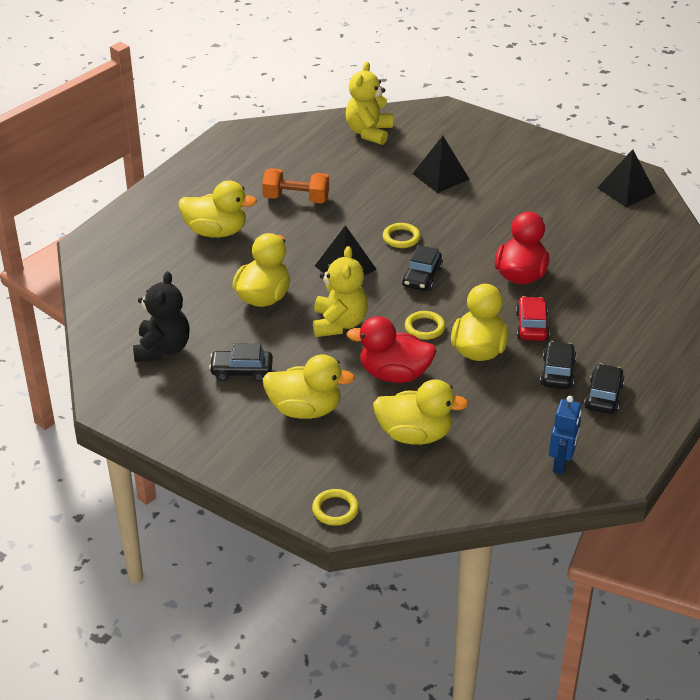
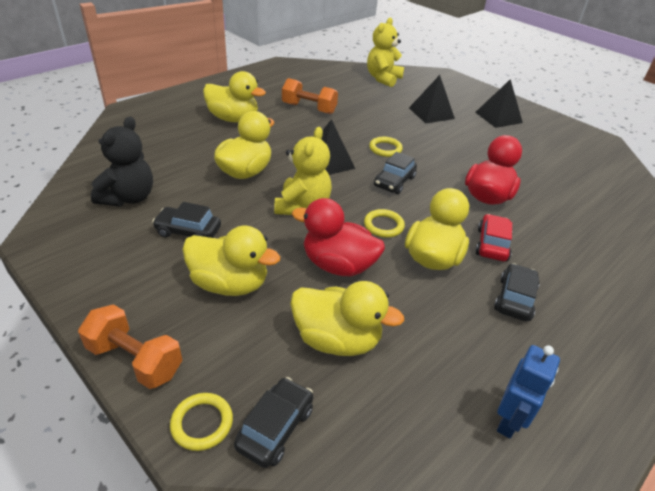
camera: 10 degrees right, 0 degrees up
(260, 481) = (135, 360): none -> orange dumbbell
(603, 396) = (567, 338): black car -> black car (275, 428)
(626, 190) = (590, 148): black pyramid -> black pyramid (498, 117)

